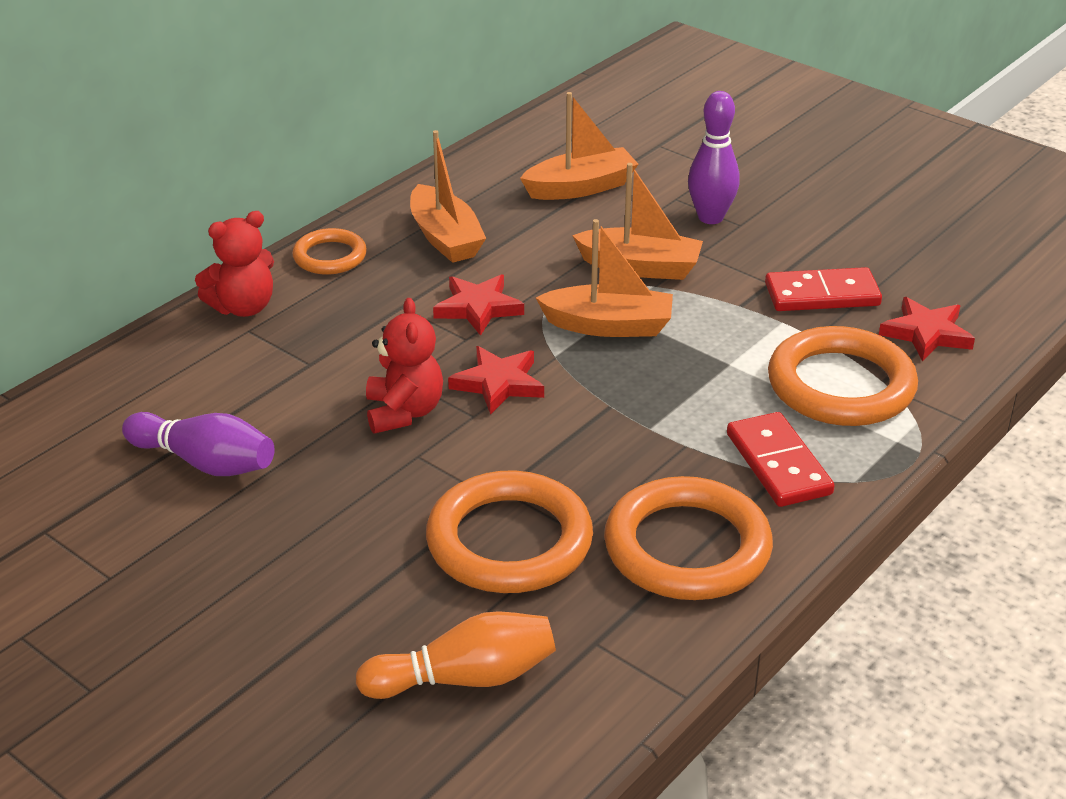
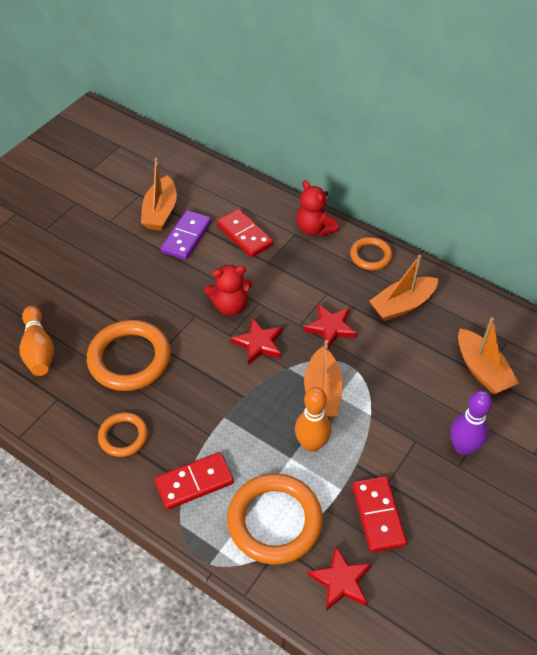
camera: 85 degrees right, 15 degrees up
(205, 462) = (186, 237): purple bowling pin -> purple domino
(229, 388) = (244, 235): none -> red domino
(640, 267) = (391, 407): orange boat -> orange boat (160, 212)
(687, 547) = (123, 436): orange ring -> orange ring, size x0.56
(705, 343) = (311, 444): none -> orange bowling pin

